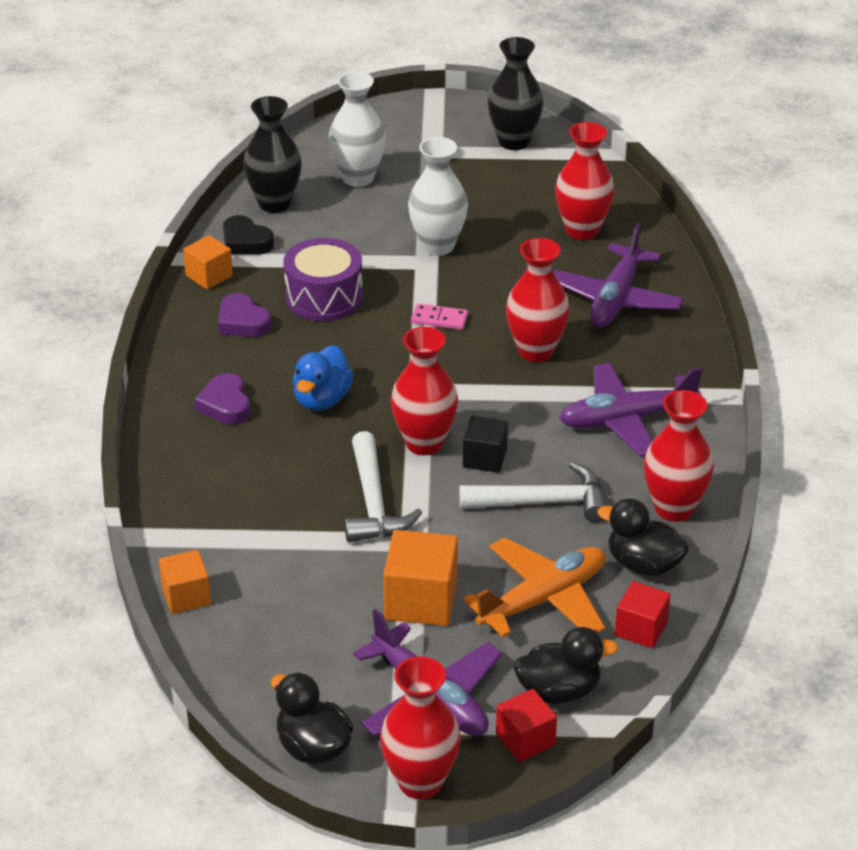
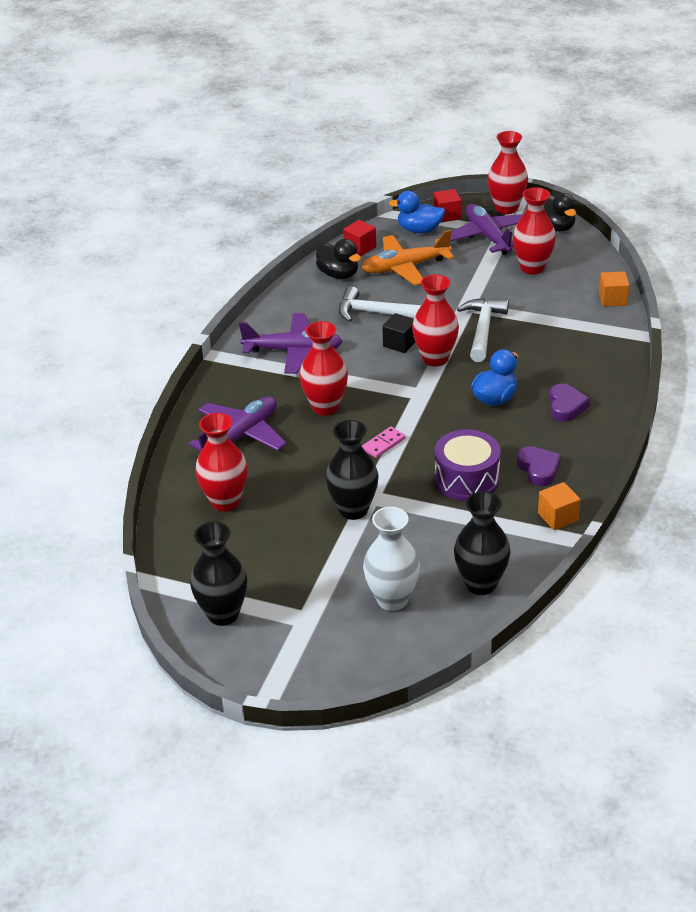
camera: 160 degrees left, 0 degrees up
(245, 242) = (518, 546): black heart -> none
(421, 601) = (475, 277): orange cube -> none
(437, 246) = (353, 510): white vase -> black vase
(439, 319) = (383, 444): pink domino -> pink domino turned 75 degrees counterclockwise
(559, 691) = (419, 230): black duck -> blue duck
(674, 508) = (300, 298): red vase -> red vase (532, 268)

